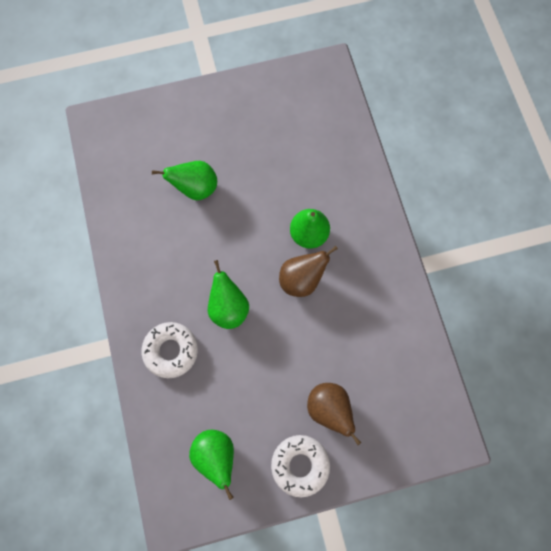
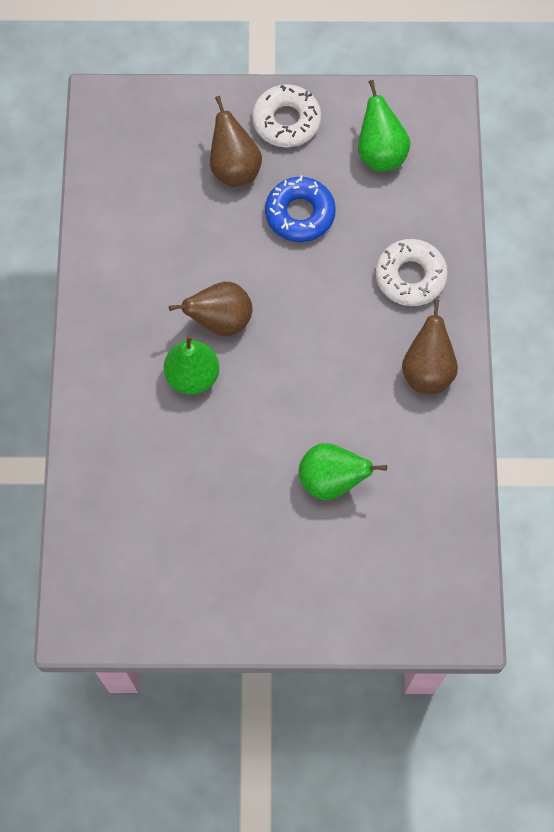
camera: 165 degrees left, 5 degrees down
(145, 280) = (427, 371): none -> brown pear
(229, 307) = (325, 309): green pear -> none
(267, 381) = (300, 214): none -> blue donut

